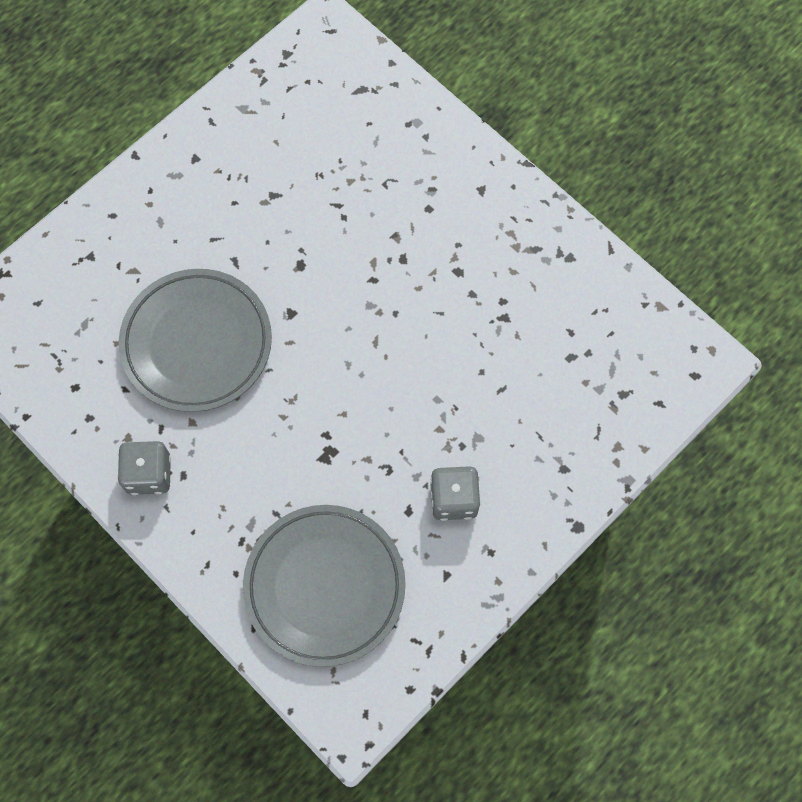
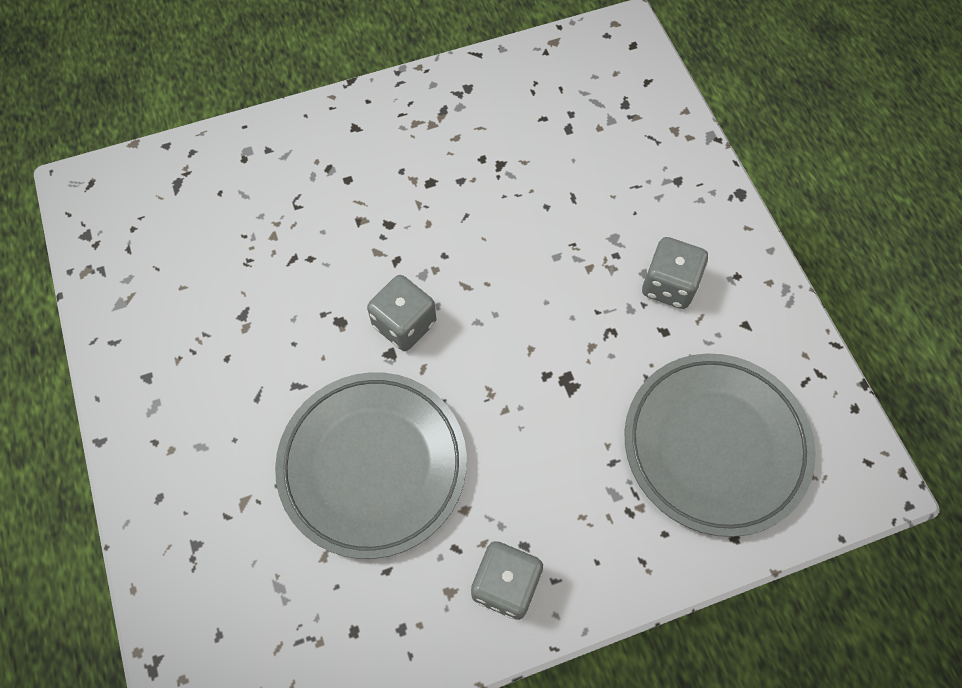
camera: 65 degrees left, 5 degrees down
(320, 312) = (404, 324): none -> grey dice

